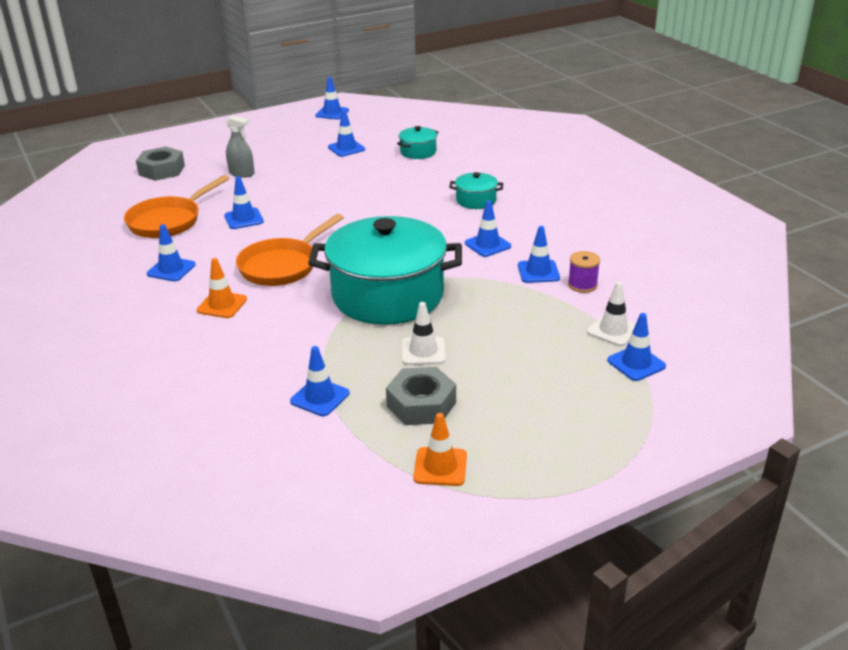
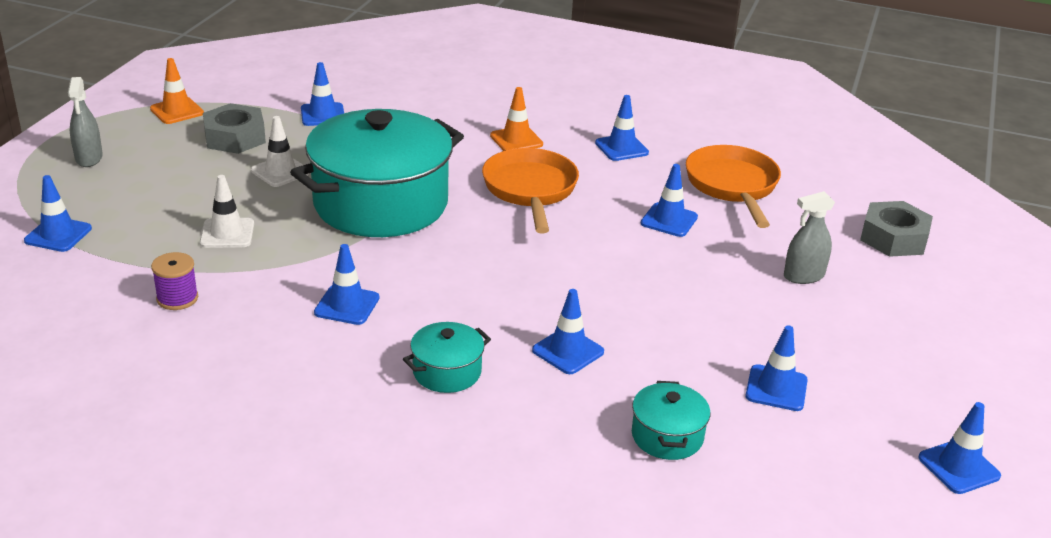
camera: 135 degrees right, 0 degrees up
(538, 272) = (246, 294): blue traffic cone -> blue traffic cone (568, 351)
(567, 437) = (89, 158): none -> grey spray bottle
(613, 330) = (103, 258): white traffic cone -> white traffic cone (227, 233)

